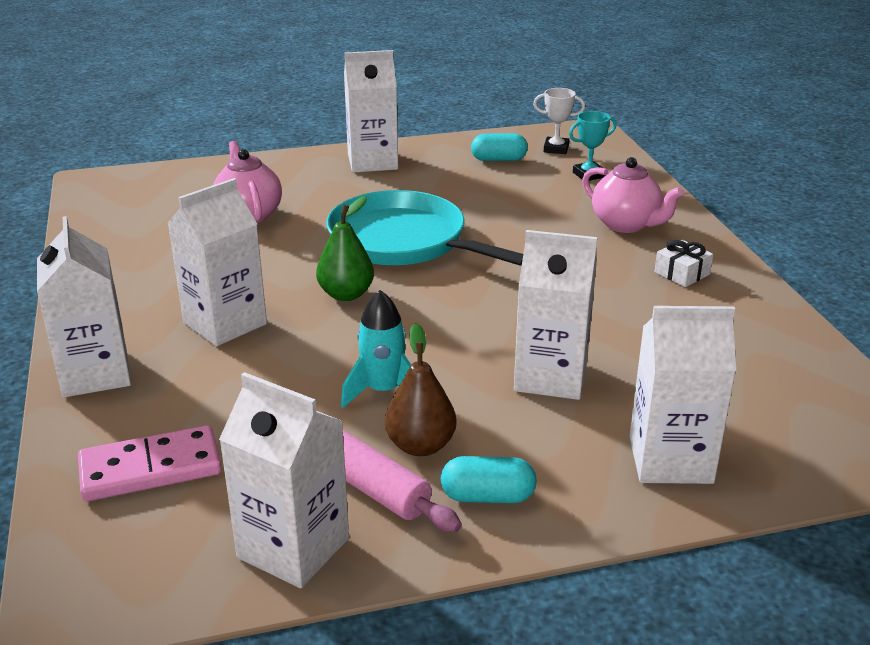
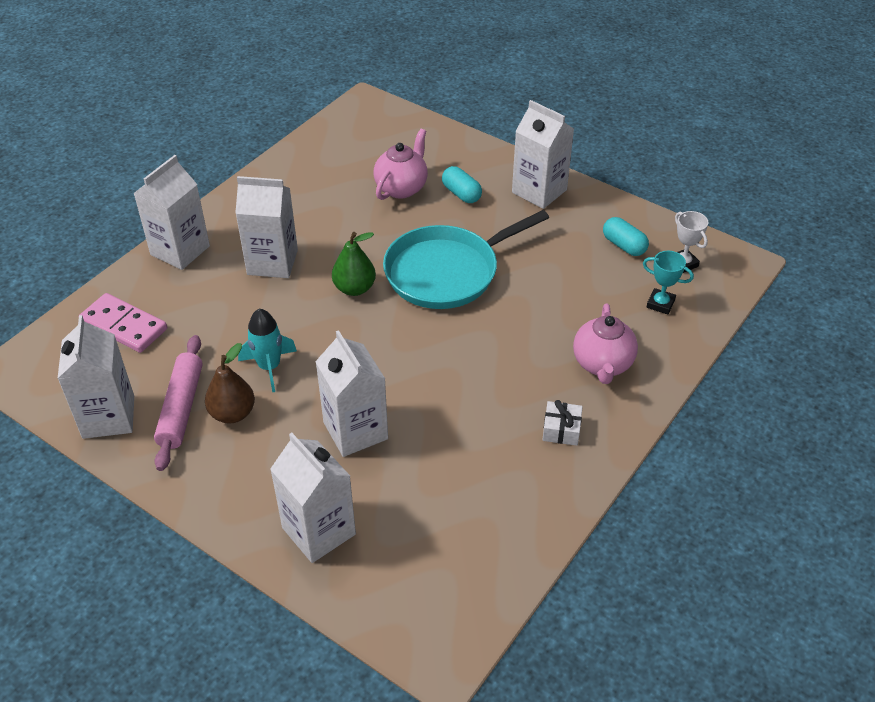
camera: 50 degrees right, 15 degrees up
(403, 241) = (446, 272): turquoise pan -> turquoise pan turned 120 degrees counterclockwise
(487, 496) = (212, 467): turquoise capsule -> turquoise capsule (461, 194)

